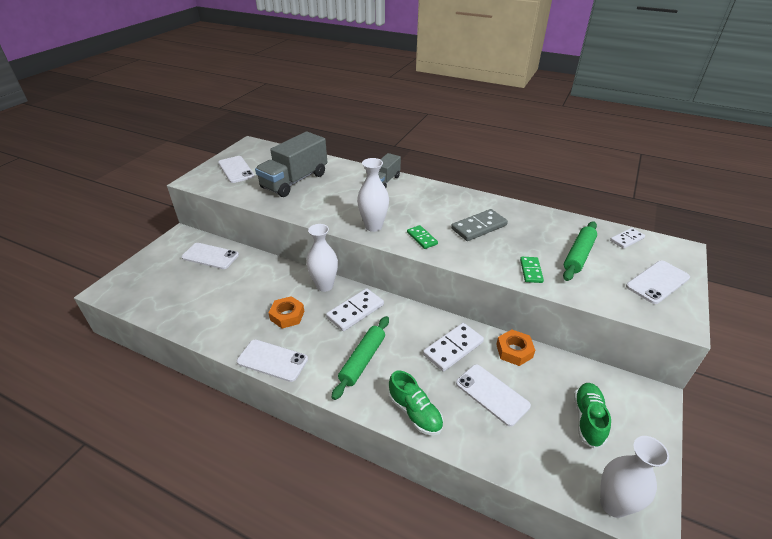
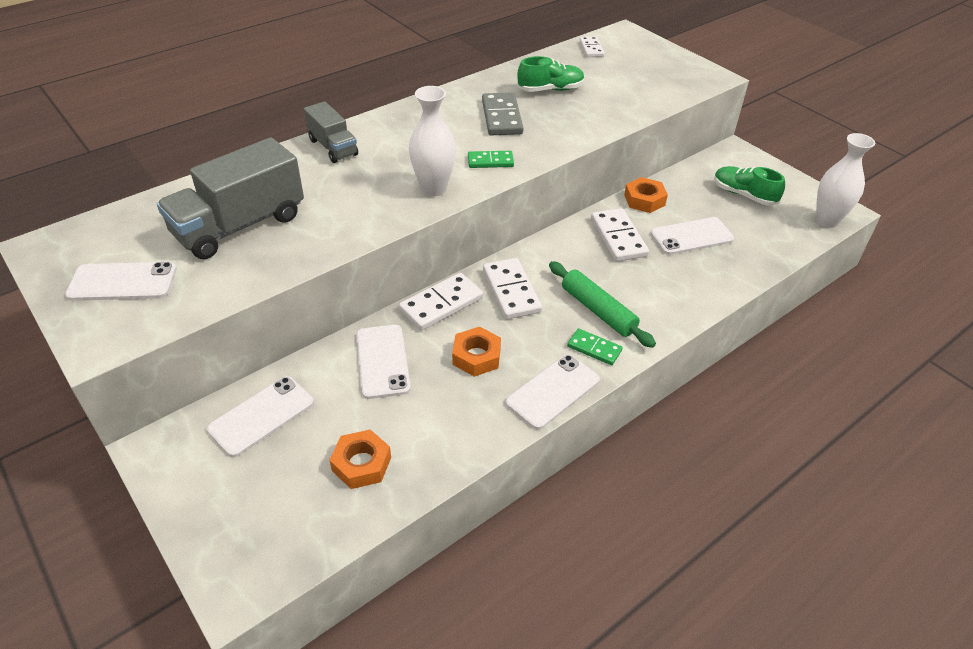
camera: 65 degrees left, 5 degrees up
(189, 300) = (361, 464): none -> orange nut
(294, 181) = (239, 226): grey truck -> grey truck turned 75 degrees clockwise
(324, 286) = (441, 304): white vase -> white domino
(415, 412) = (690, 295): green shoe -> green shoe (550, 89)
(531, 271) = (601, 117): green domino -> green domino (594, 348)
(578, 255) = (596, 82): green rolling pin -> none
(657, 282) = (660, 63): white phone -> white phone (383, 361)

